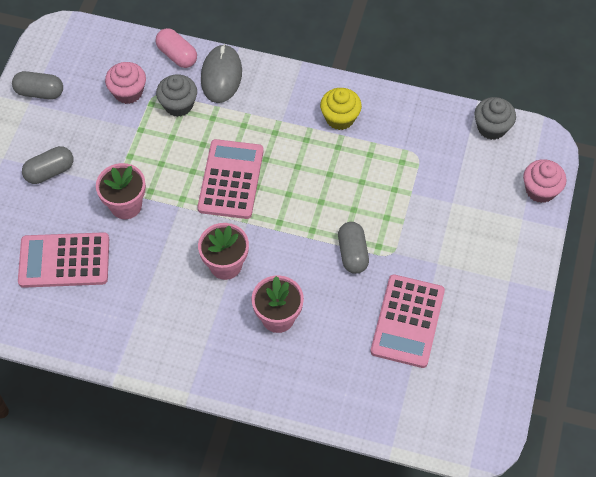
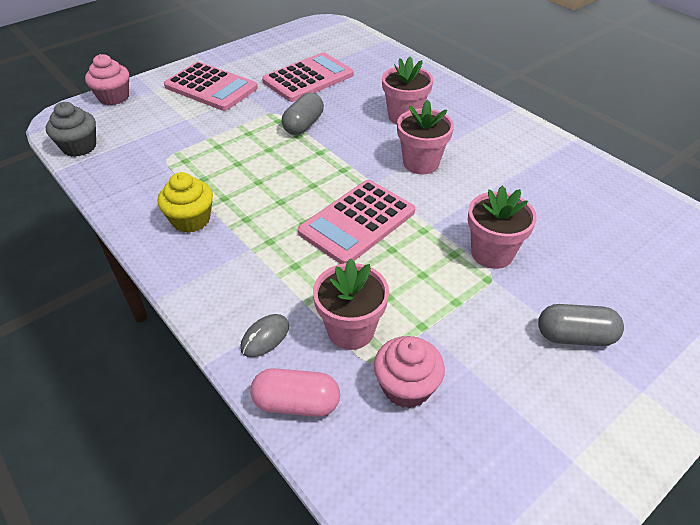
camera: 145 degrees left, 15 degrees down
(40, 92) = (548, 469): grey capsule -> none
(64, 260) = (591, 236): pink calculator -> pink calculator (211, 87)
(177, 55) = (296, 403): pink capsule -> pink capsule turned 75 degrees counterclockwise
(178, 105) = (350, 330): grey cupcake -> pink flower pot
(221, 76) = (265, 337): grey mouse -> grey mouse, size x0.54

